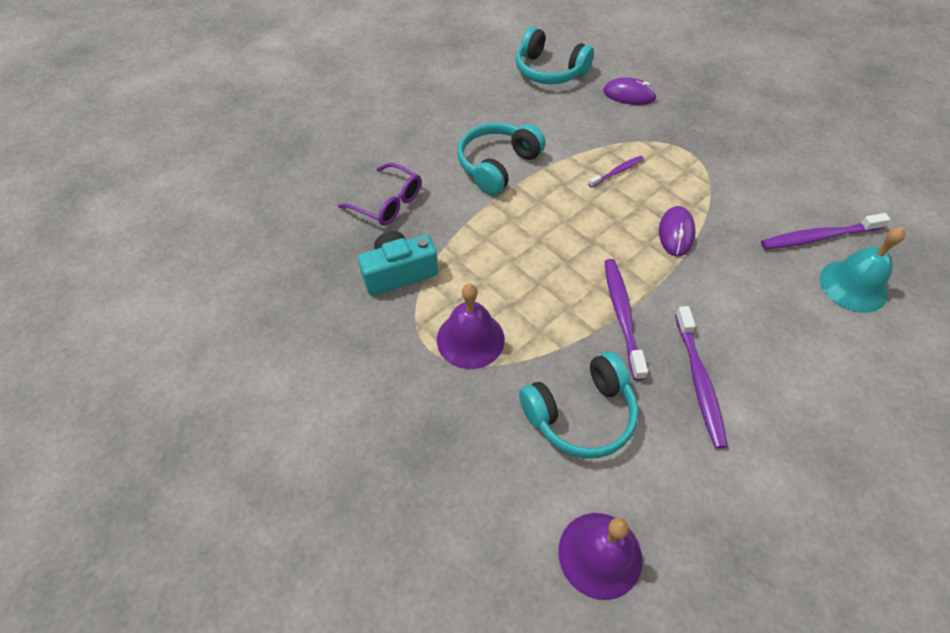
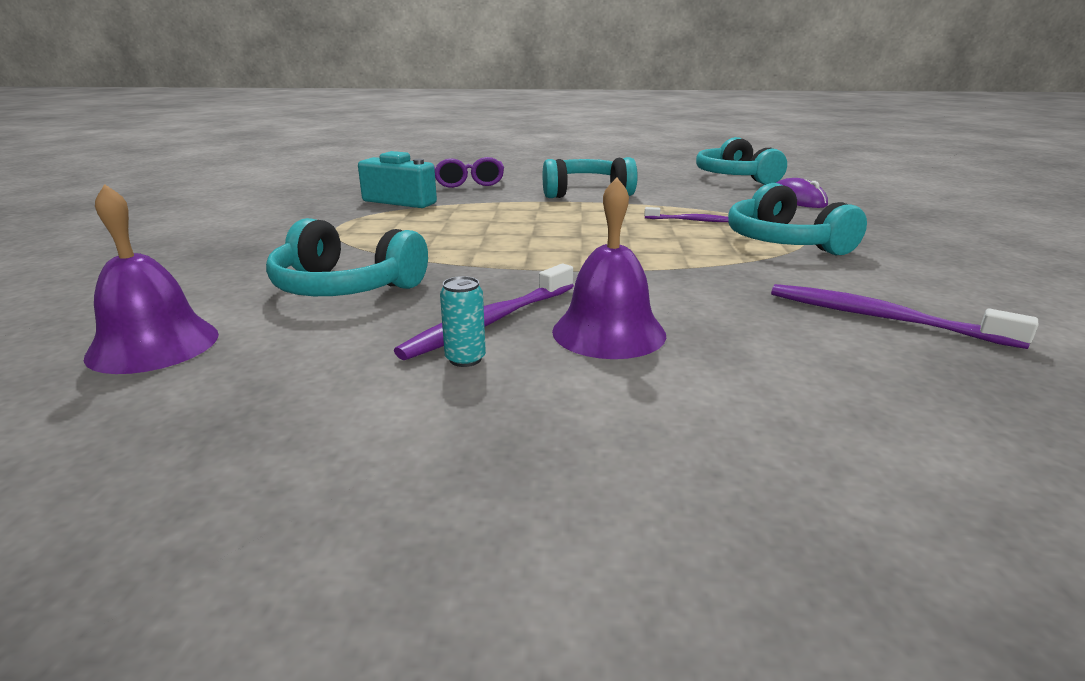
camera: 45 degrees right, 30 degrees down
(470, 339) = (371, 233): purple bell -> purple bell (608, 332)
(622, 315) = (512, 268): purple toothbrush -> none
(676, 233) = (678, 257): purple mouse -> none
(695, 172) = (784, 242): none -> turquoise headphones
(738, 421) = (465, 359): none -> turquoise can
(853, 286) = (867, 363): turquoise bell -> none

